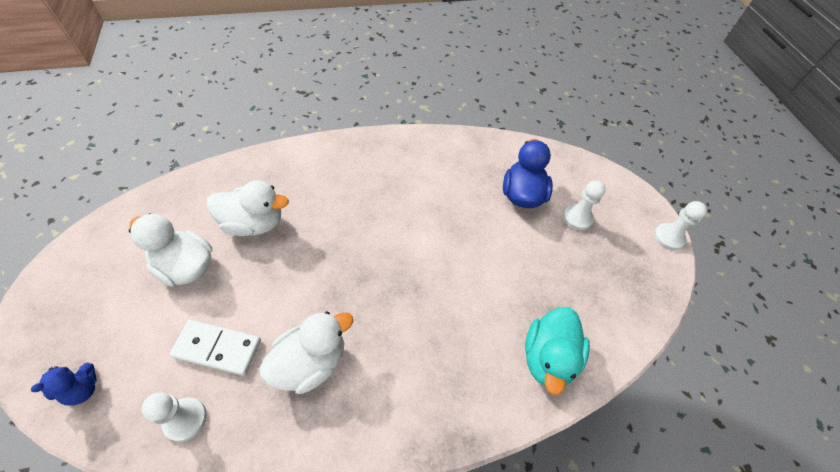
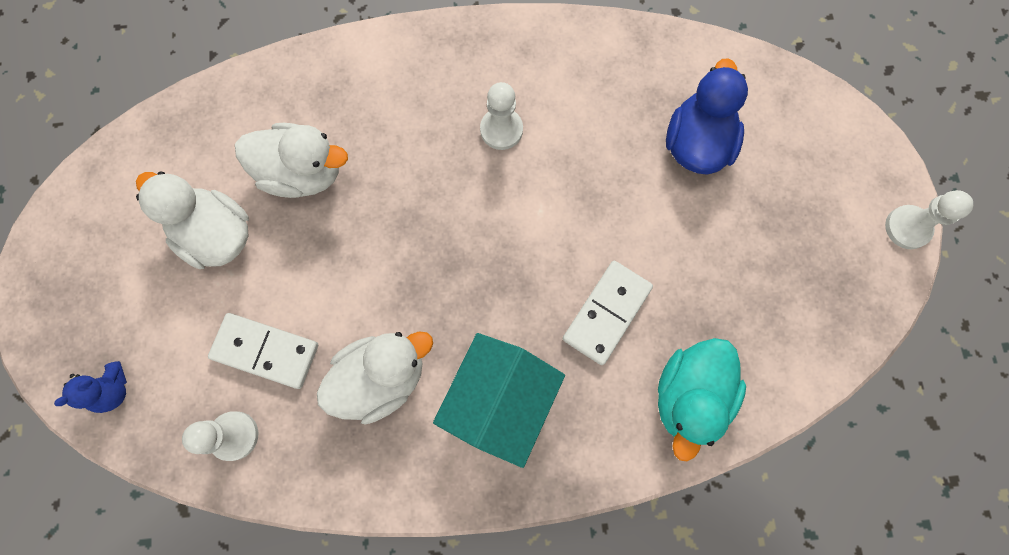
camera: 10 degrees right, 20 degrees up
(405, 372) = (500, 400): none -> turquoise house
(478, 303) = (606, 313): none -> white domino
(577, 218) = (774, 187): white pawn -> white pawn (501, 130)

